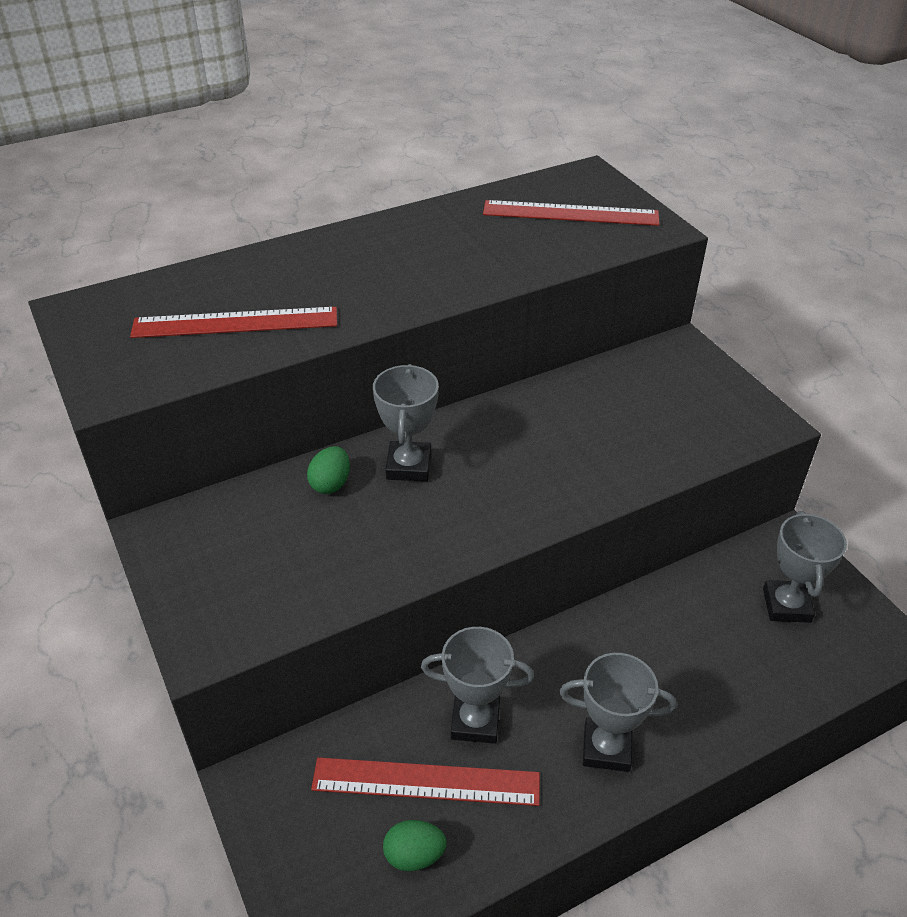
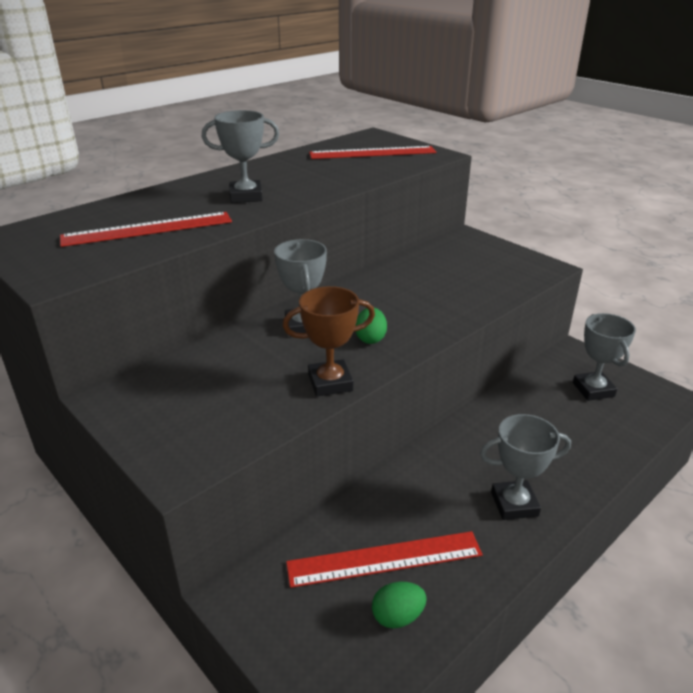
camera: 15 degrees left, 10 degrees down
(331, 484) = (246, 345): green egg -> green egg (370, 338)
(408, 561) = (330, 383): none -> brown trophy
(475, 721) = (406, 507): grey trophy -> grey trophy (246, 196)

